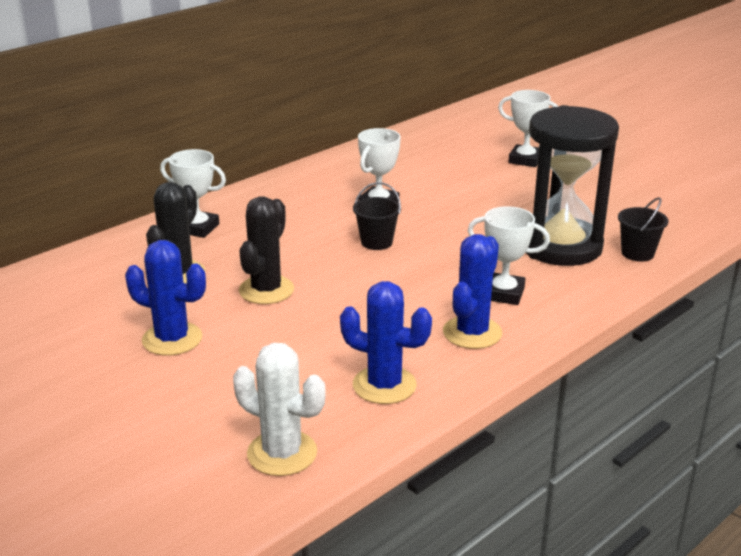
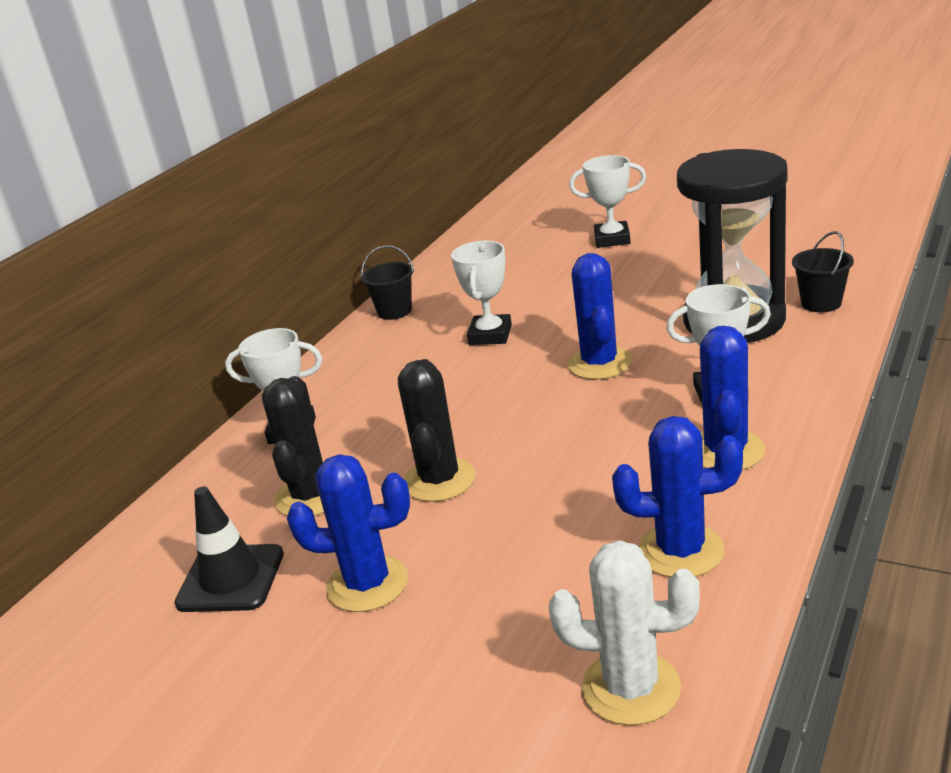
camera: 15 degrees left, 0 degrees up
(93, 308) = (231, 579): none -> black traffic cone
(376, 242) = (525, 380): black bucket -> black bucket (394, 311)
(437, 247) = (599, 363): none -> blue cactus

